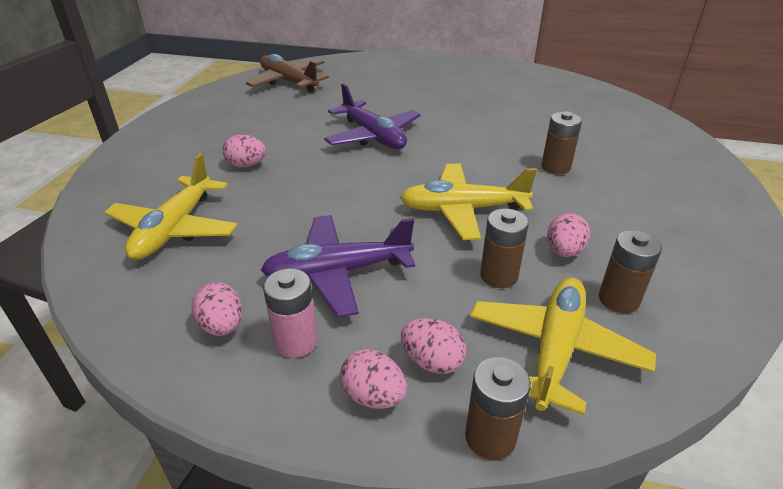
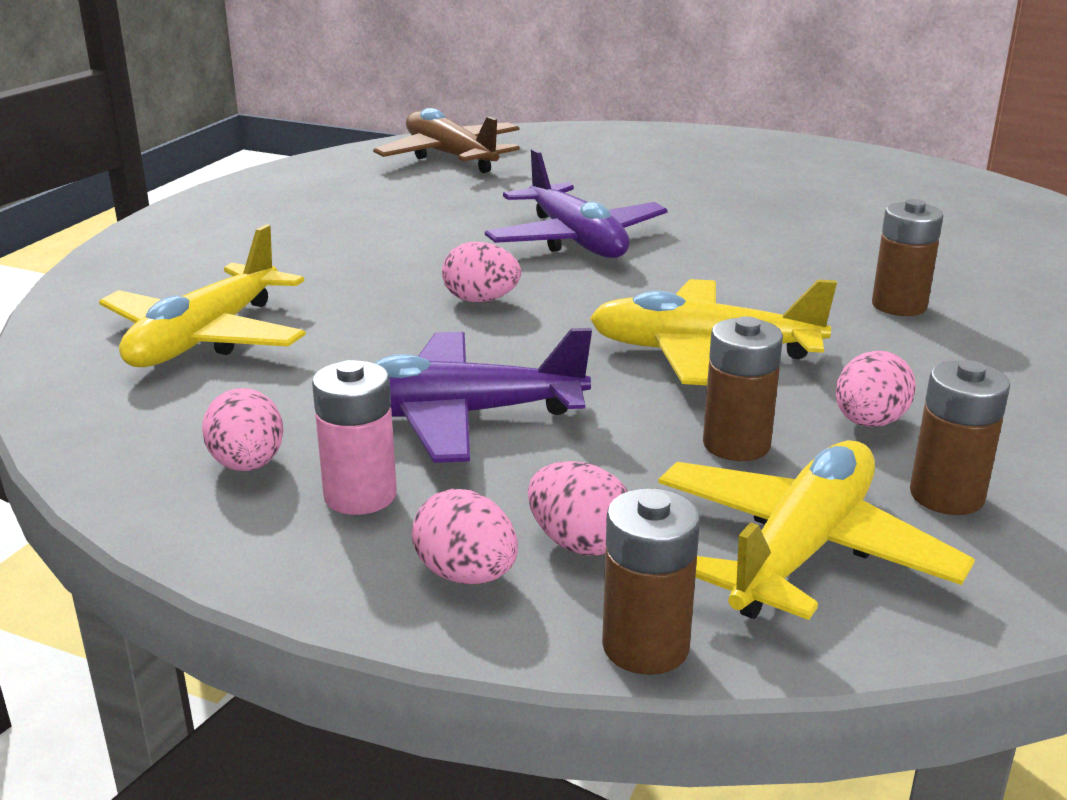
camera: 10 degrees right, 10 degrees down
(246, 165) = (345, 265): pink egg -> pink egg (481, 300)

